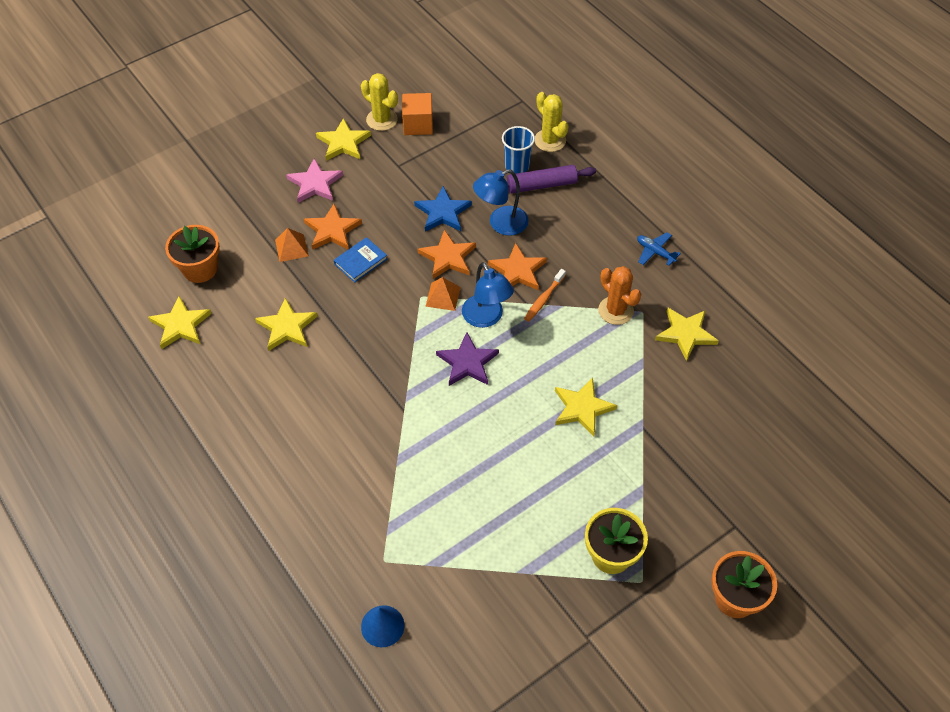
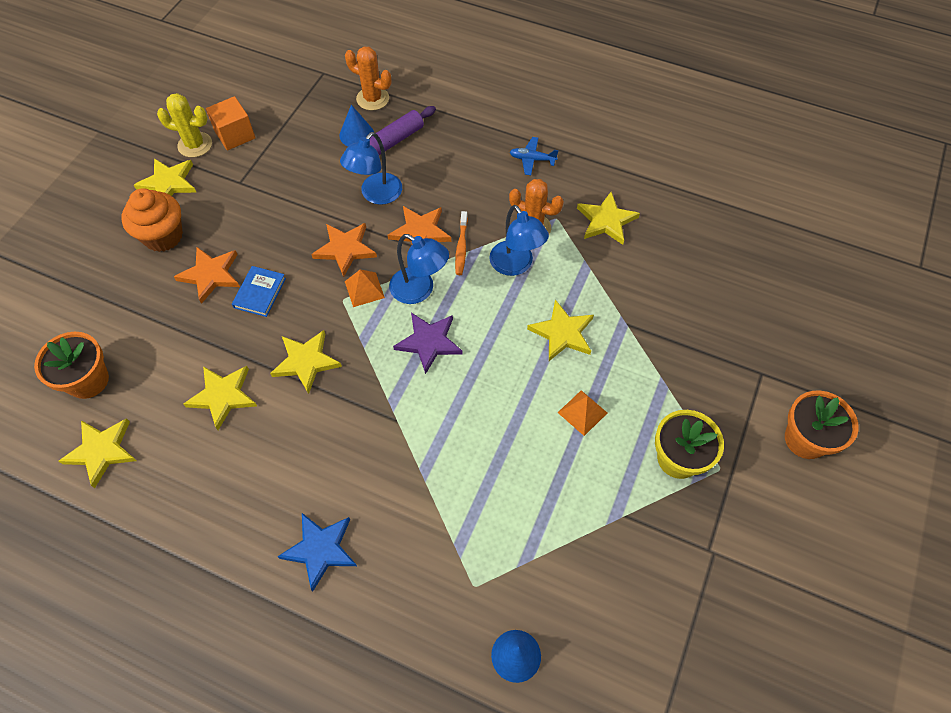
camera: 30 degrees left, 5 degrees up
(291, 248) = (178, 312): orange pyramid -> orange pyramid (582, 412)
(315, 184) = (163, 236): pink star -> orange cupcake
(363, 331) = (306, 362): none -> yellow star
(443, 212) = (313, 208): blue star -> blue star (320, 549)
(517, 166) = (356, 134): blue cup -> blue cone
(550, 140) = (372, 99): yellow cactus -> orange cactus
(580, 335) = (516, 265): none -> blue lamp

